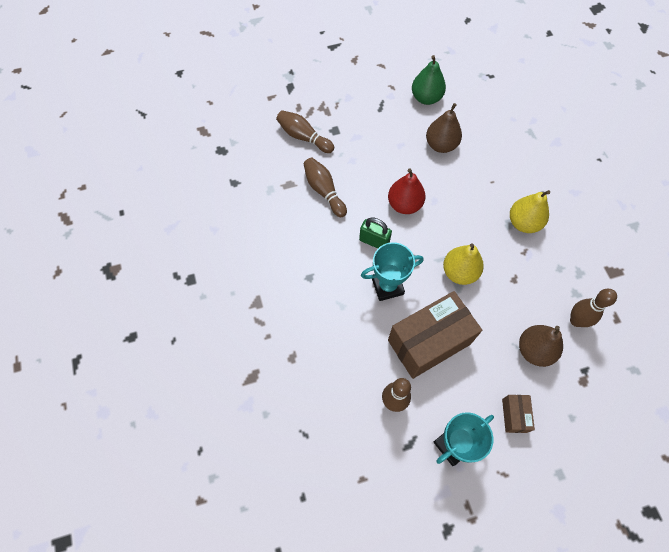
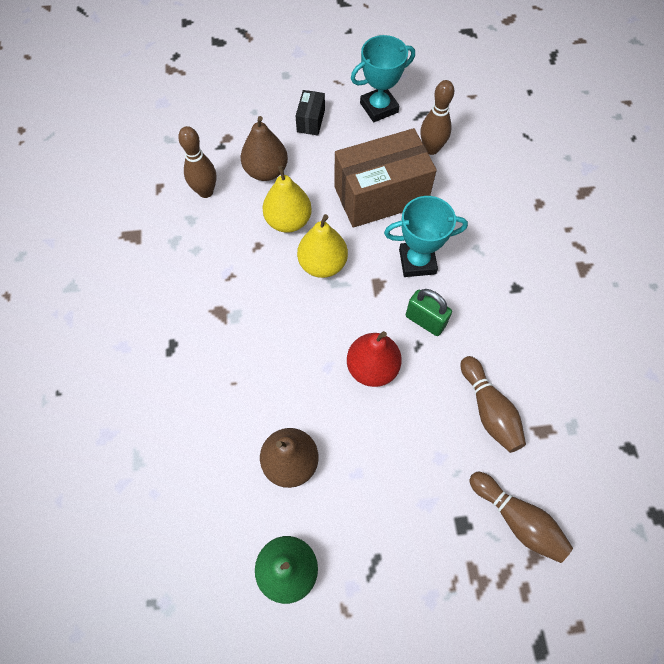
camera: 170 degrees left, 0 degrees up
(514, 415) = (311, 121): brown box -> black box
(523, 223) = (215, 314): yellow pear -> yellow pear (288, 221)

